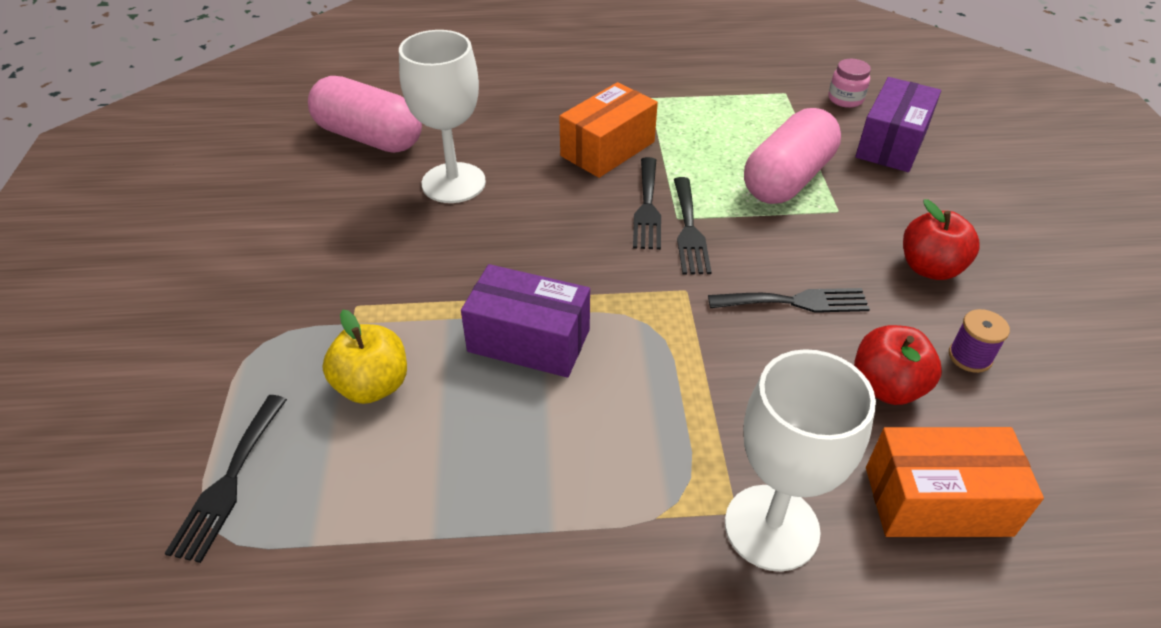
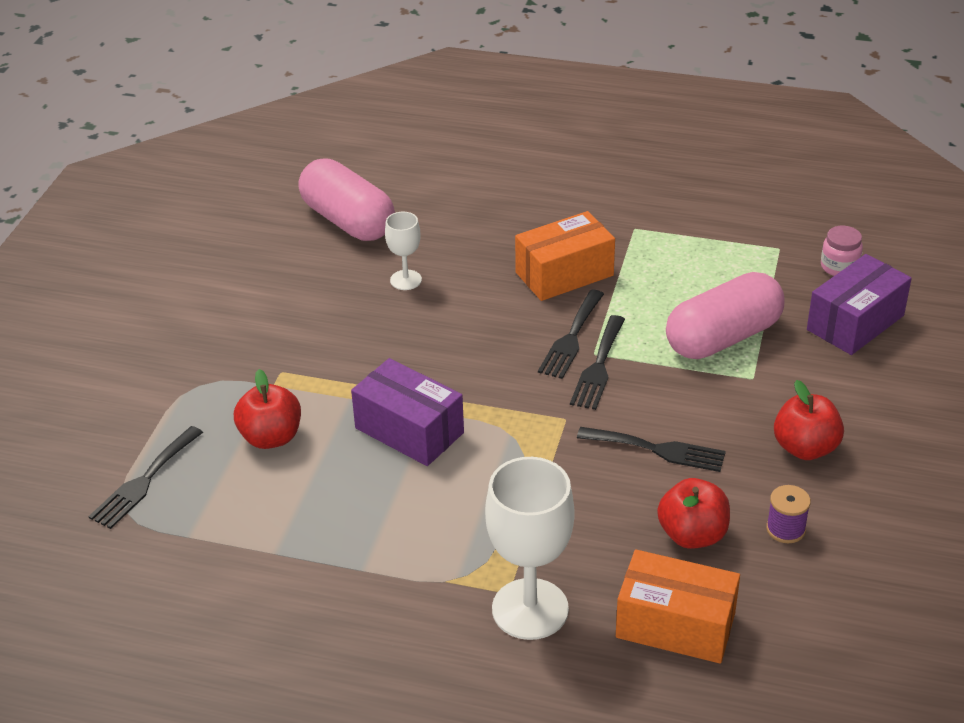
camera: 20 degrees right, 5 degrees down
(373, 386) = (271, 437): yellow apple -> red apple
(453, 183) = (406, 280): white goblet -> white goblet, size x0.52

